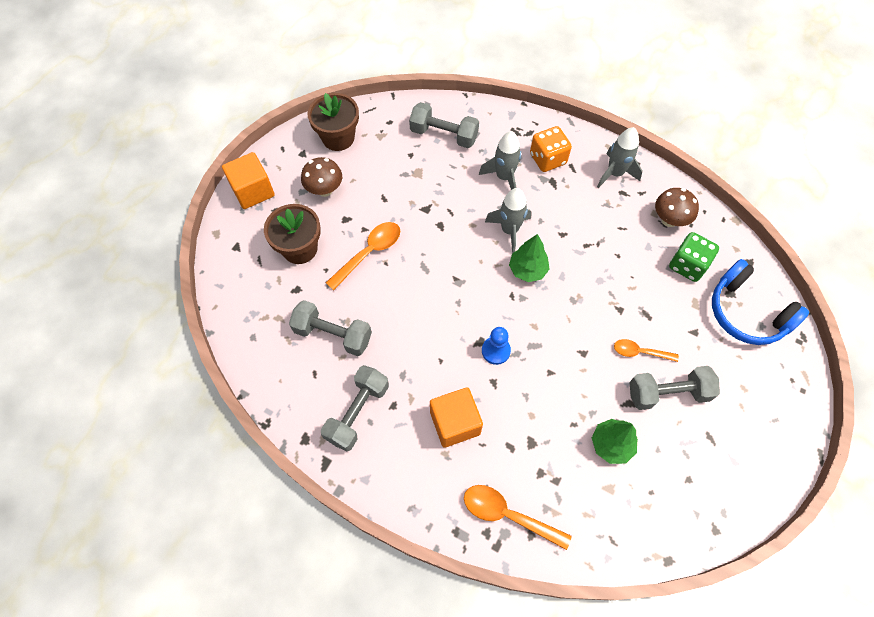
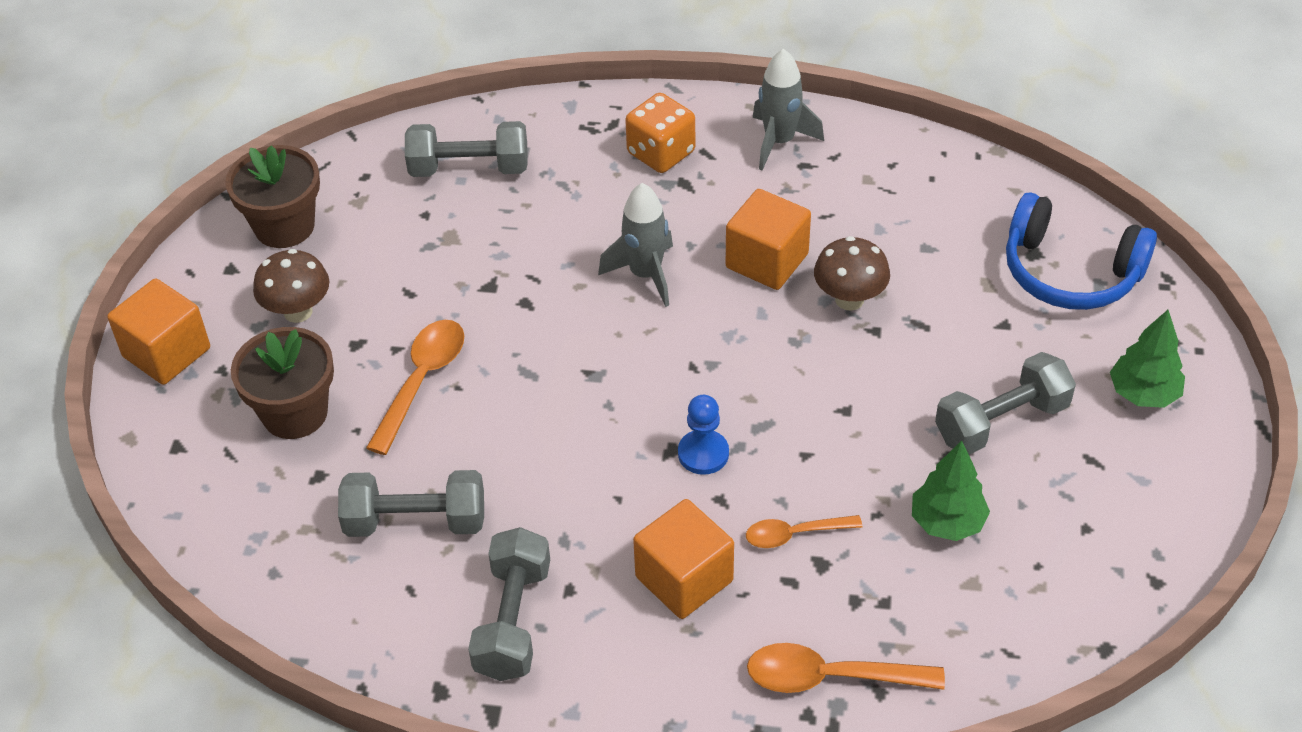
camera: 20 degrees left, 15 degrees down
(504, 177) = (600, 200): grey rocket -> none
(527, 270) = (701, 322): green tree -> green tree (1143, 394)
(578, 245) = (767, 261): none -> orange cube
(640, 352) = (933, 379): orange spoon -> orange spoon (795, 534)
(669, 220) = (895, 181): brown mushroom -> brown mushroom (849, 299)
(687, 265) = (951, 236): green dice -> none

